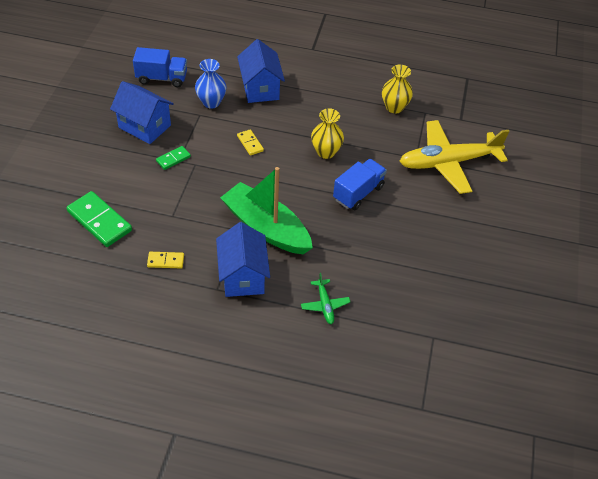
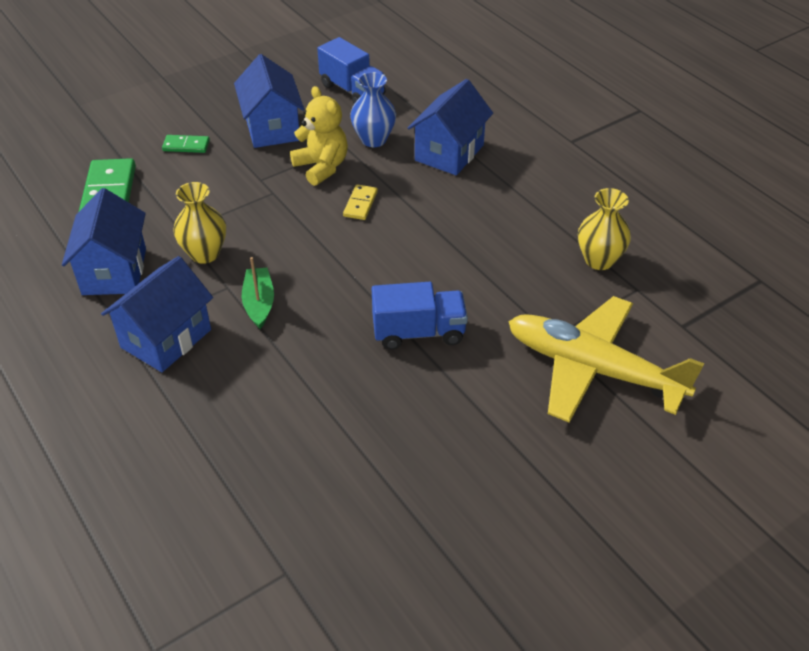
camera: 45 degrees right, 5 degrees down
(165, 261) = (114, 271): yellow domino -> blue house
(173, 159) = (258, 175): green domino -> green domino (186, 146)
(203, 134) = (322, 167): none -> yellow teddy bear
(266, 228) = (259, 303): green boat -> green boat, size x0.48
(325, 305) = (209, 433): green plane -> none
(326, 152) = (439, 262): yellow vase -> yellow vase (205, 254)

